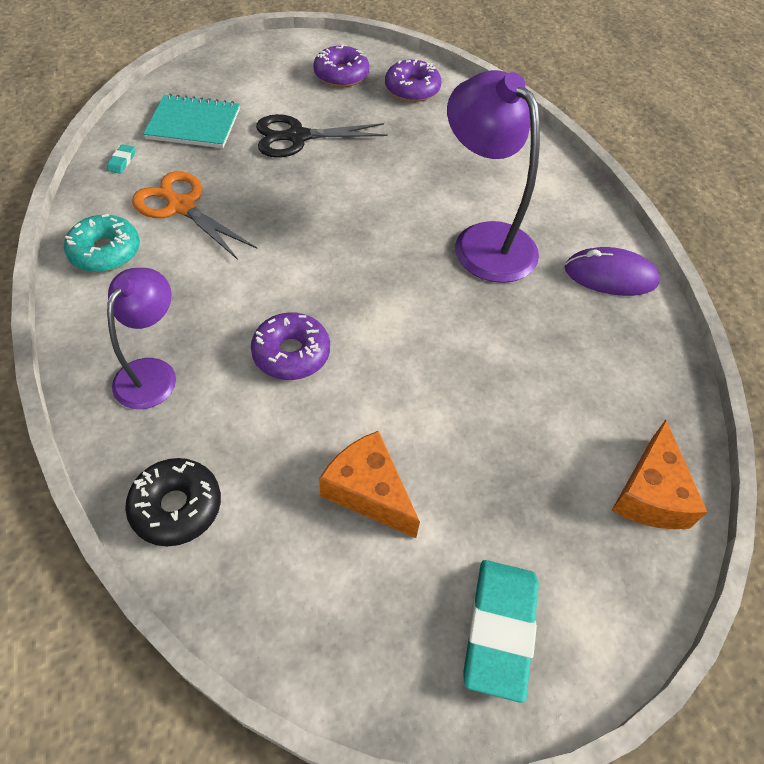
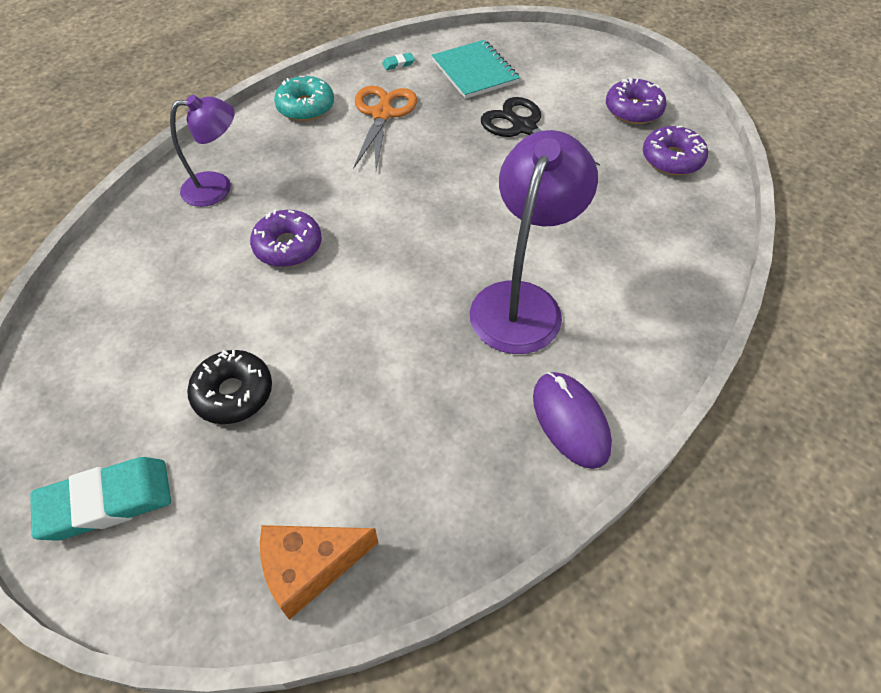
camera: 60 degrees right, 0 degrees up
(176, 507) = (116, 261): black donut -> black donut (233, 393)
(368, 491) = (188, 356): orange cheese -> none

